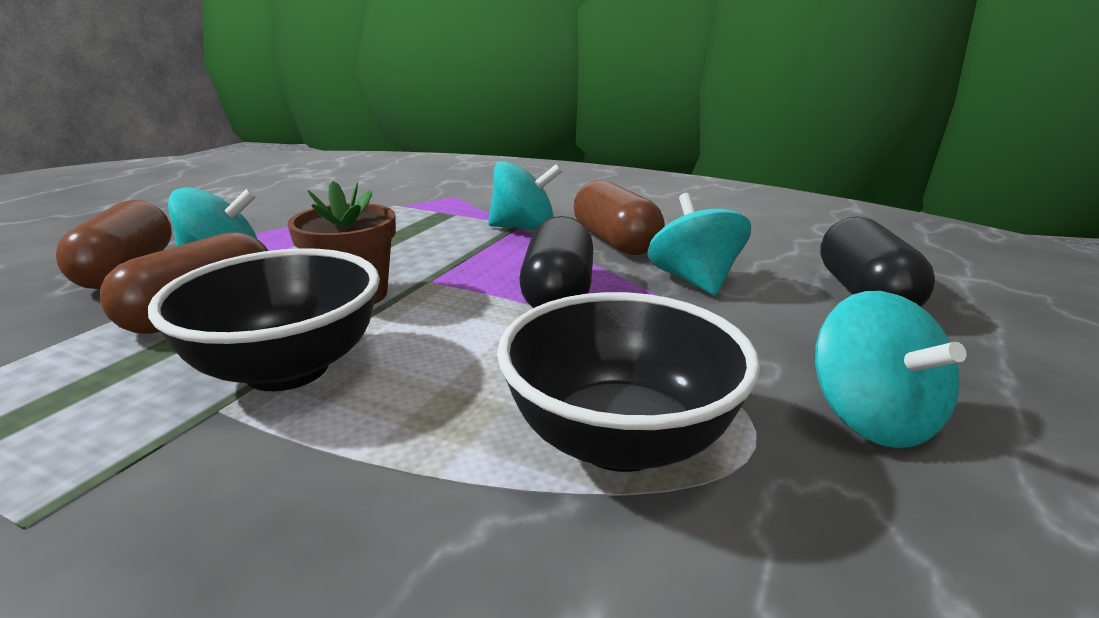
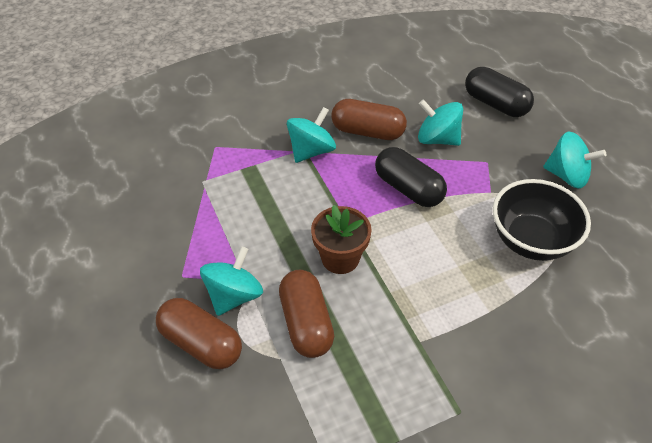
camera: 50 degrees left, 25 degrees up
(287, 369) = (402, 309): black bowl -> none

